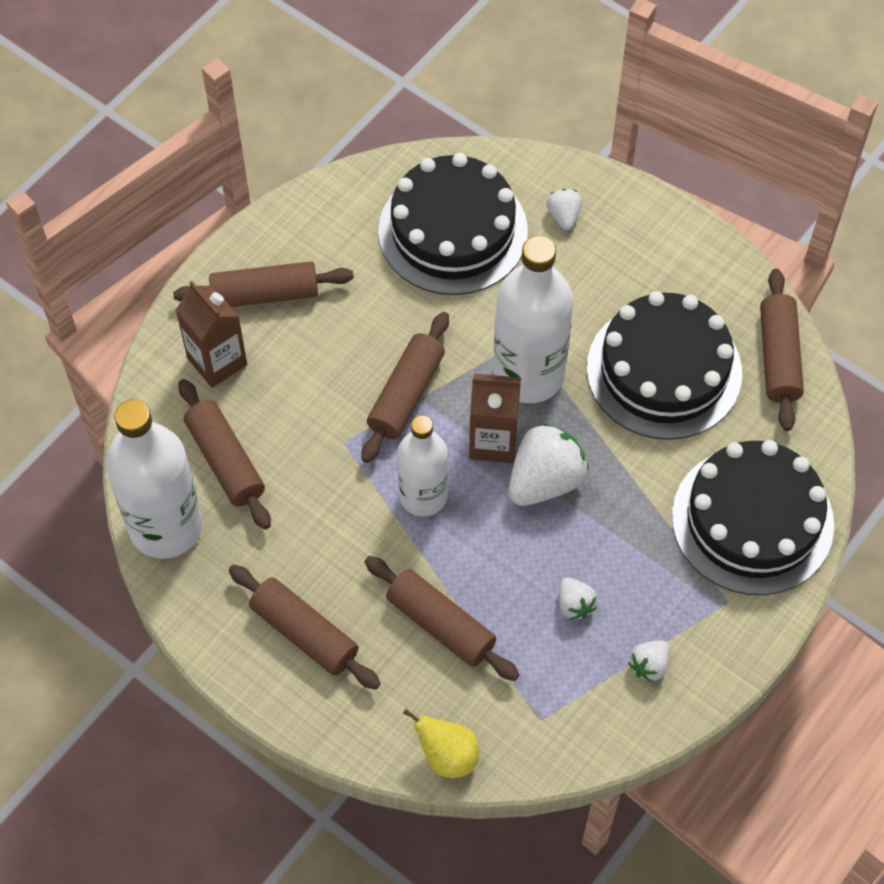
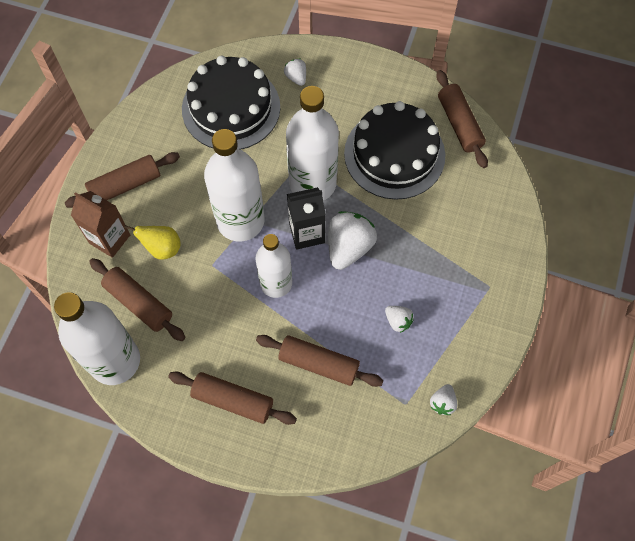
camera: 20 degrees left, 5 degrees up
(406, 394) = (240, 221): brown rolling pin -> white bottle
(447, 756) = (356, 450): yellow pear -> yellow pear (162, 248)
(493, 441) = (307, 233): brown carton -> black carton
(649, 665) = (458, 344): white strawberry -> white strawberry (442, 403)
(752, 520) = (484, 230): black cake -> none

